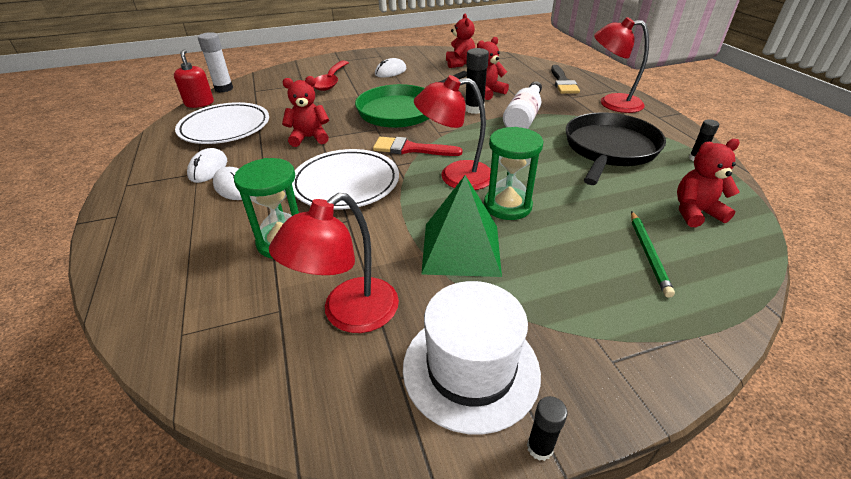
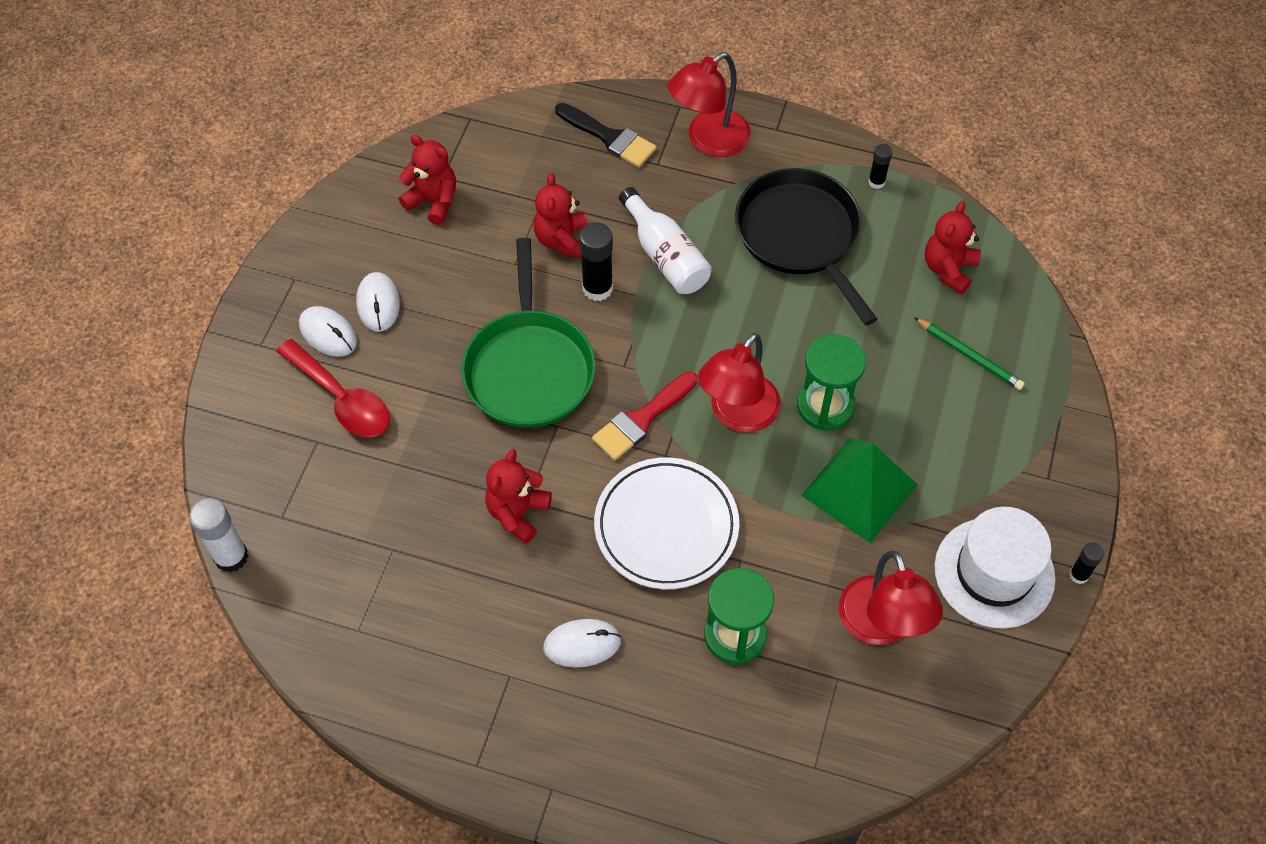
camera: 55 degrees left, 20 degrees up
(199, 103) = (265, 609): red soap dispenser -> none
(208, 168) = (509, 659): white mouse -> white mouse (328, 333)
(225, 127) = (394, 602): white plate -> none

